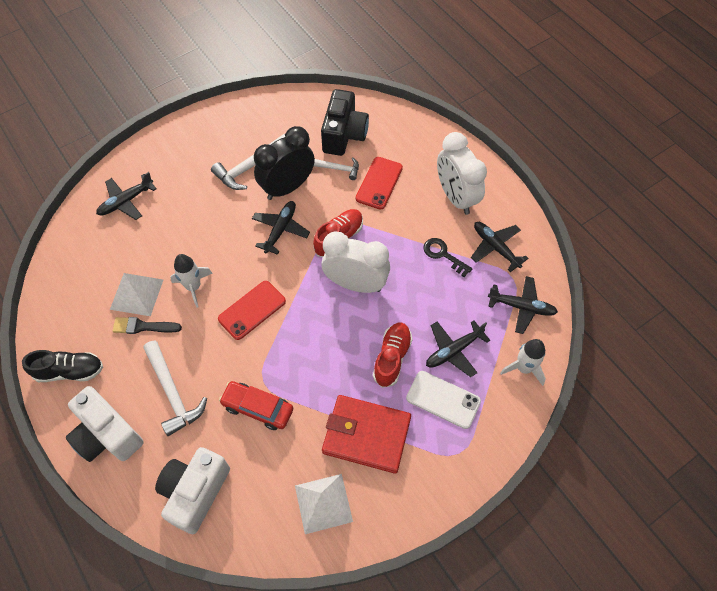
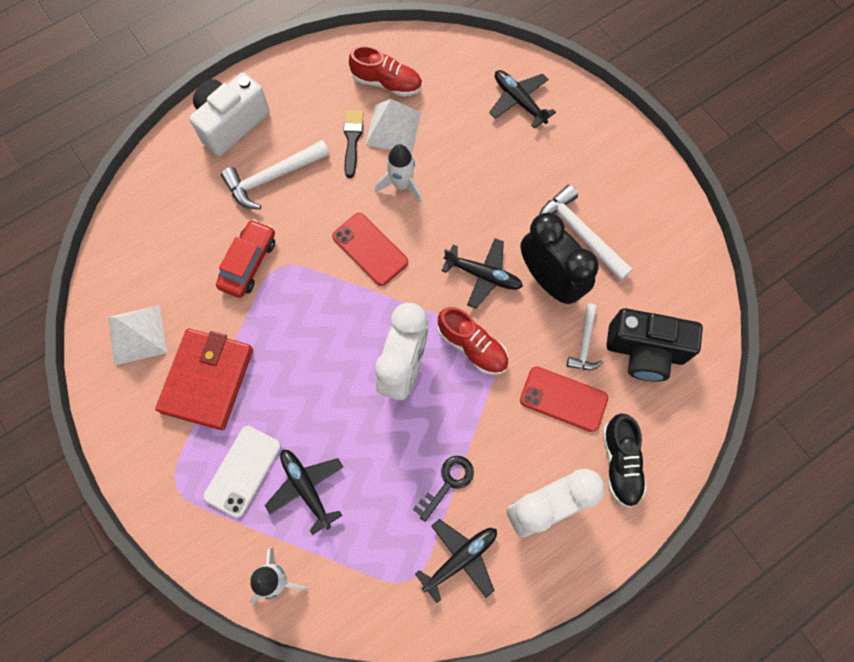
camera: 90 degrees right, 10 degrees up
(70, 371) = (303, 79): black shoe -> black shoe (620, 463)
(195, 492) = (164, 210): white camera -> none
(392, 358) = (301, 411): red shoe -> red shoe (387, 83)
(522, 307) = (366, 587): black plane -> none

